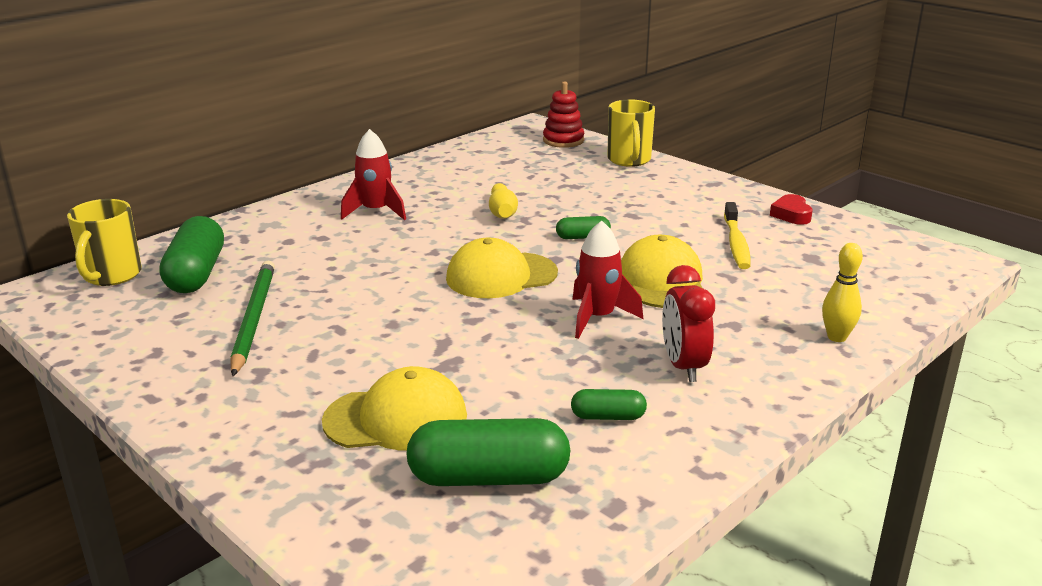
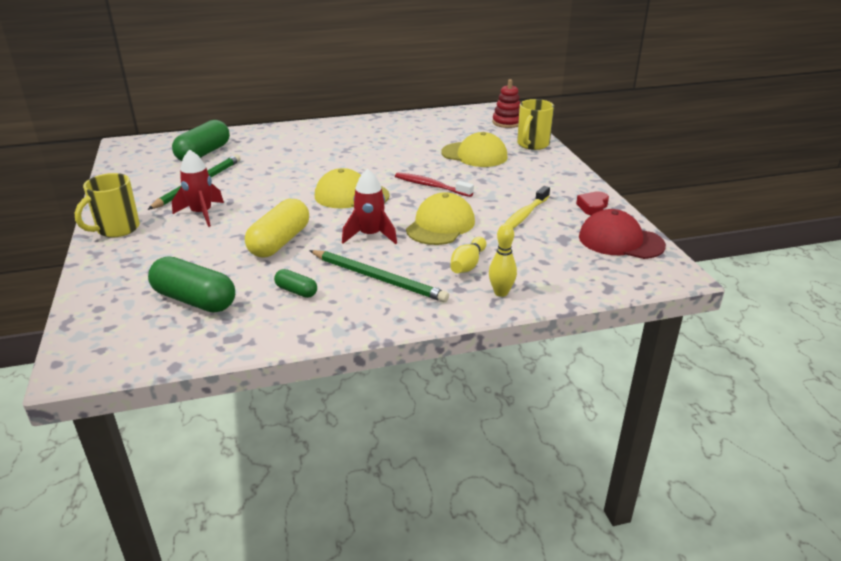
camera: 30 degrees right, 5 degrees up
(111, 276) = (166, 144): yellow mug -> yellow mug (116, 229)
(376, 211) = (335, 141): red rocket -> red rocket (202, 214)
(396, 419) = (193, 255): yellow cap -> yellow cap (474, 155)
(493, 362) = (280, 242): none -> yellow capsule
(502, 212) = (405, 159): yellow bowling pin -> yellow bowling pin (468, 264)
(583, 237) = (431, 186): green capsule -> red toothbrush
(683, 366) = (378, 278): red clock -> green pencil
(868, 244) = (620, 241): none -> red cap

